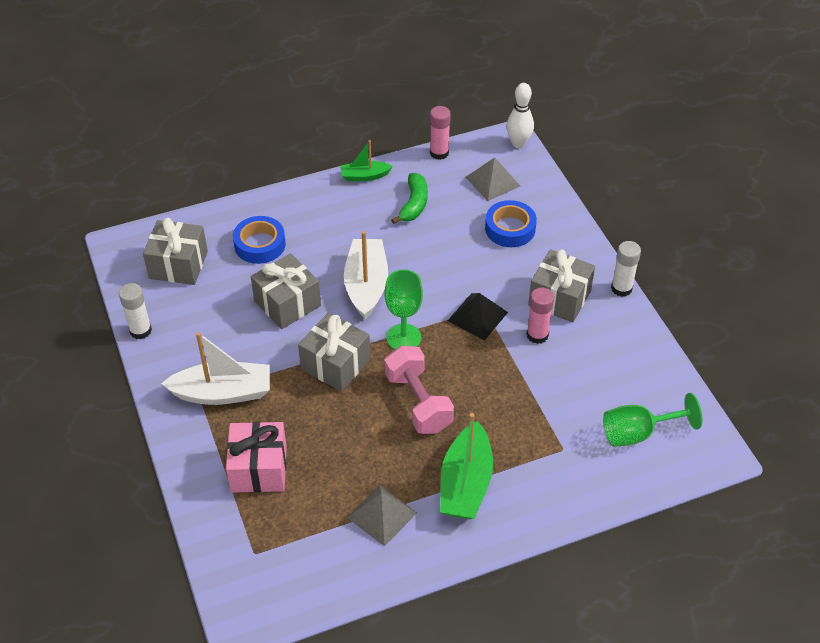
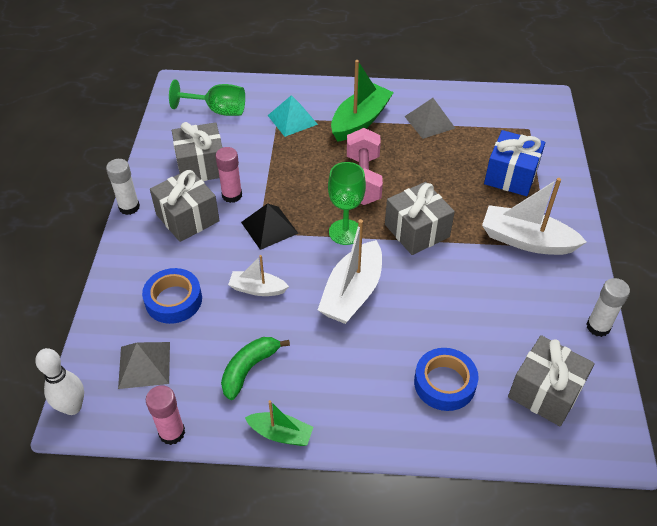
camera: 155 degrees left, 0 degrees up
(259, 469) = (511, 176): pink gift -> blue gift
(287, 303) = (439, 302): grey gift -> grey gift (201, 166)
(449, 260) = (257, 289): none -> white boat
(545, 453) = (292, 119): none -> turquoise pyramid

